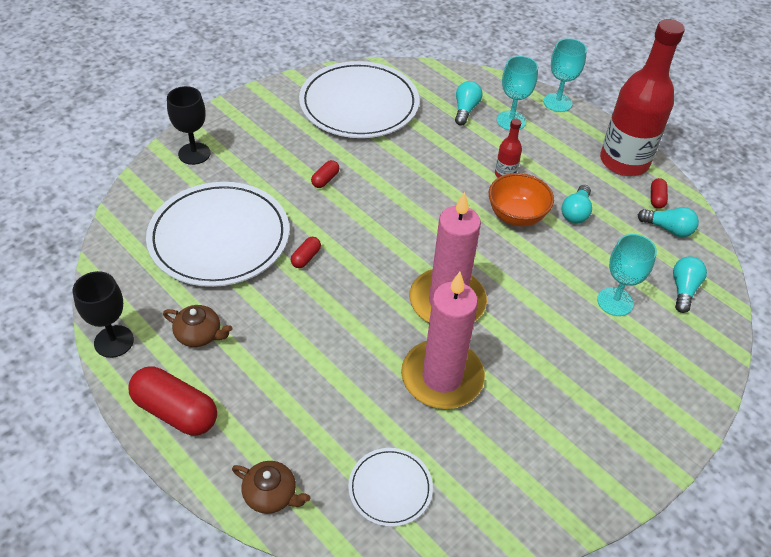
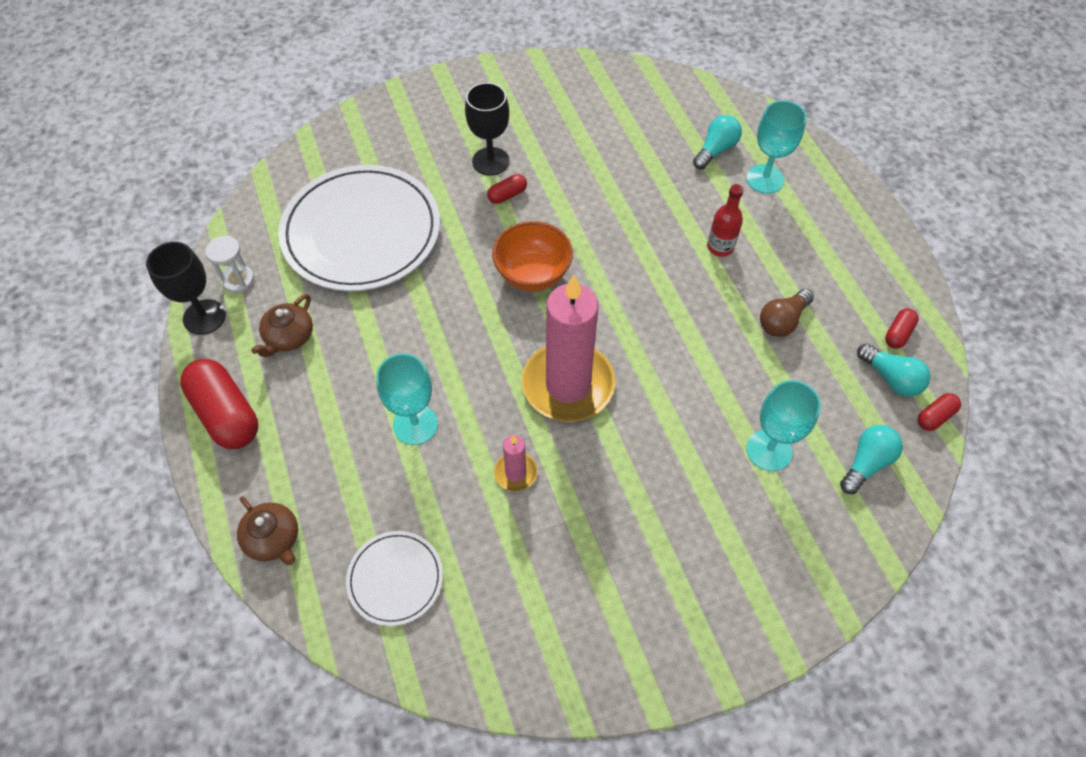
camera: 25 degrees right, 10 degrees up
(129, 304) = (238, 280): none -> white hourglass
(194, 153) = (383, 125): black goblet -> black goblet (490, 161)
(199, 334) = (289, 337): brown teapot -> brown teapot turned 75 degrees clockwise
(306, 258) = (440, 283): red capsule -> red capsule (935, 416)
(359, 104) = (592, 111): white plate -> none
(442, 377) = (515, 473): pink candle -> pink candle, size x0.44
(516, 216) = (705, 304): orange bowl -> orange bowl (532, 274)
(557, 102) = (837, 170): turquoise goblet -> turquoise goblet (415, 424)
(576, 212) = (782, 321): turquoise light bulb -> brown light bulb
(624, 161) = (882, 272): red bottle -> none

